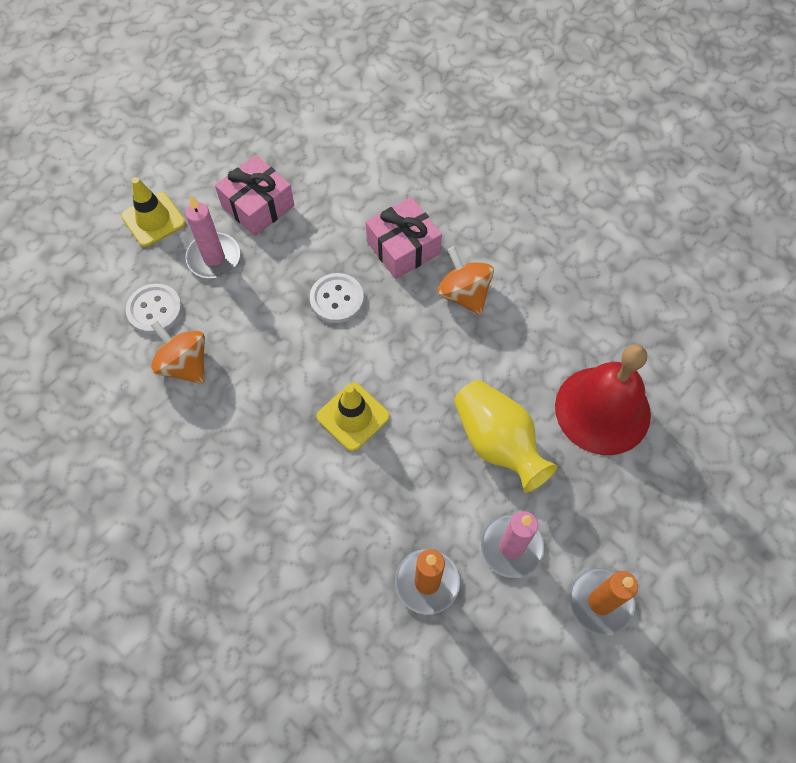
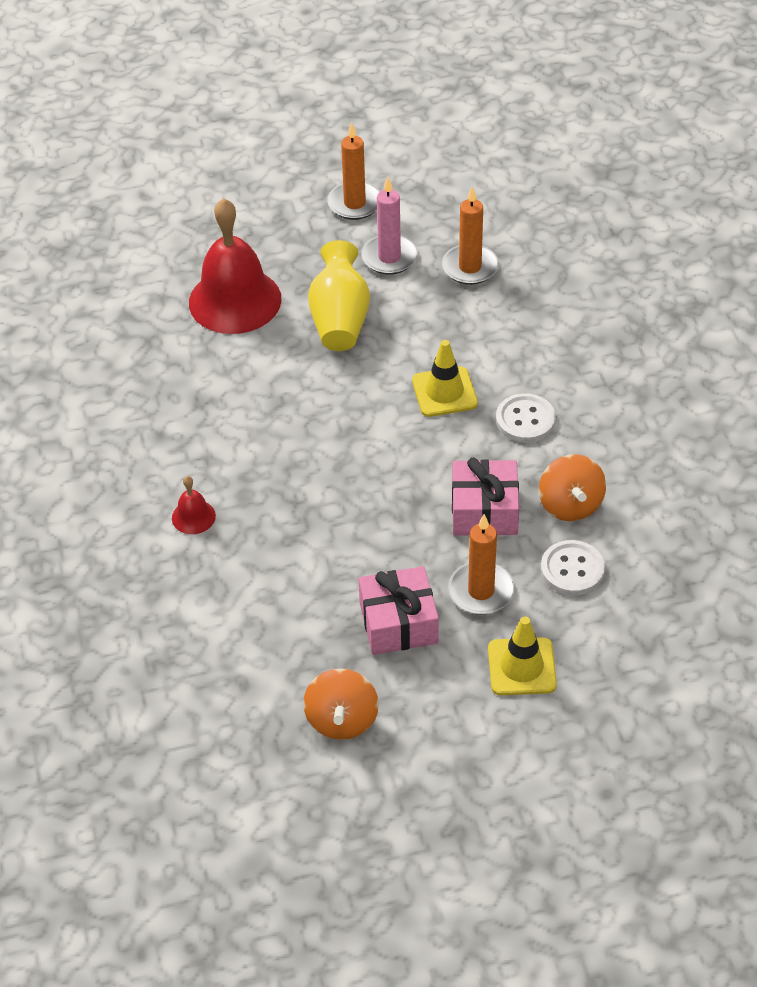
camera: 145 degrees left, 15 degrees down
(214, 258) = (481, 591): pink candle -> orange candle
(337, 299) = (386, 490): white button -> white button (525, 420)
(403, 248) = (284, 504): pink gift -> pink gift (484, 511)
(458, 205) = (193, 517): none -> red bell
(464, 294) = (264, 436): orange spinning top -> orange spinning top (342, 720)

